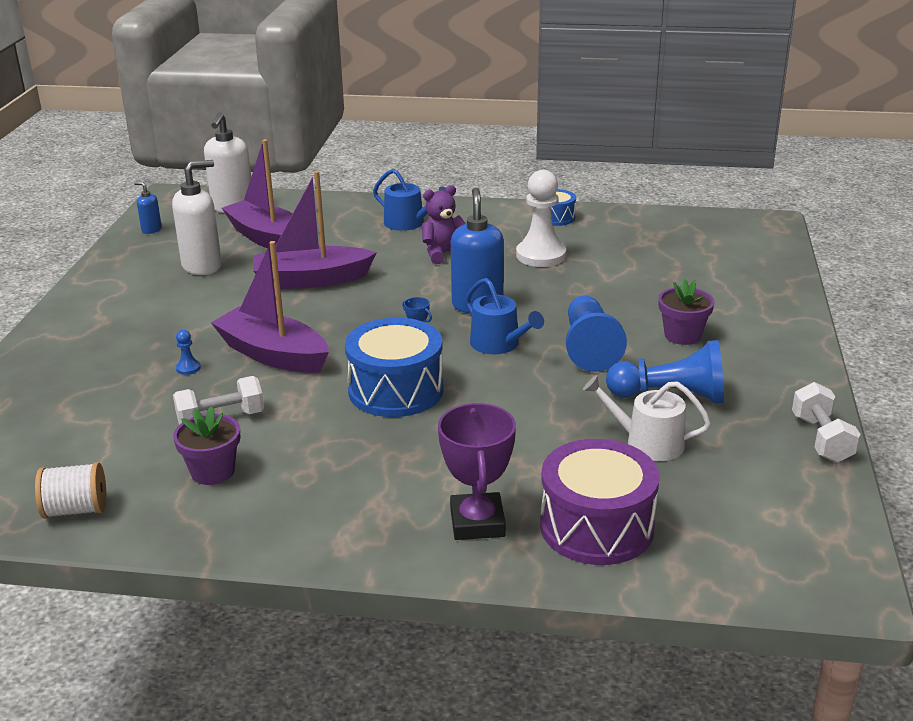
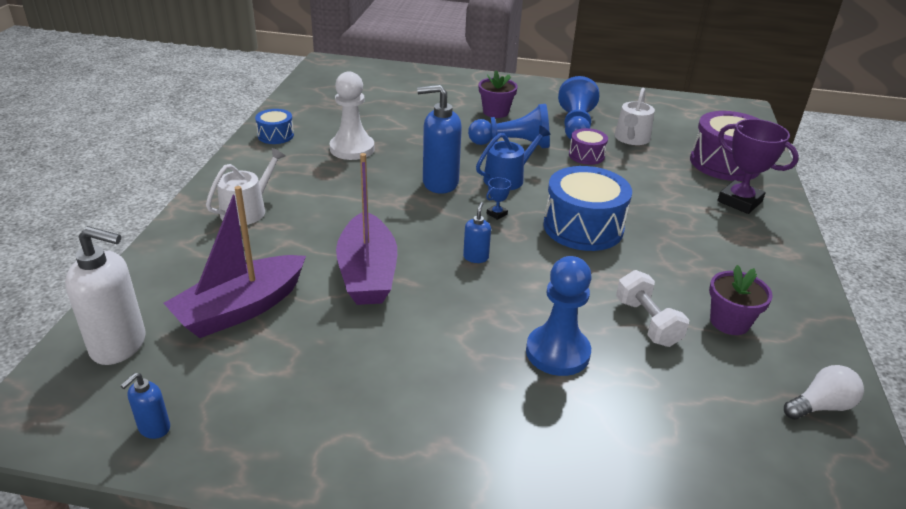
camera: 90 degrees left, 5 degrees up
(76, 510) = (820, 406): white spool -> white light bulb
(188, 368) = (557, 352): blue pawn -> blue pawn, size x2.44
(202, 266) = (304, 361): white soap dispenser -> none
(273, 354) = (527, 294): purple boat -> none
(335, 328) = (476, 257): none -> blue soap dispenser
(408, 223) = (248, 210): blue watering can -> white watering can
(444, 254) = (331, 194): purple teddy bear -> none
(477, 522) = (739, 201): purple trophy -> purple trophy turned 45 degrees clockwise
(577, 401) = (586, 155): none -> purple drum
(821, 439) = (614, 93): white dumbbell -> none

